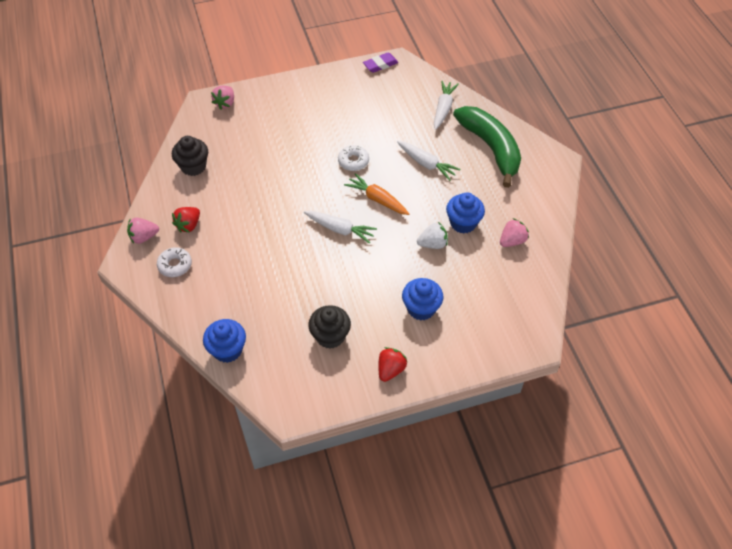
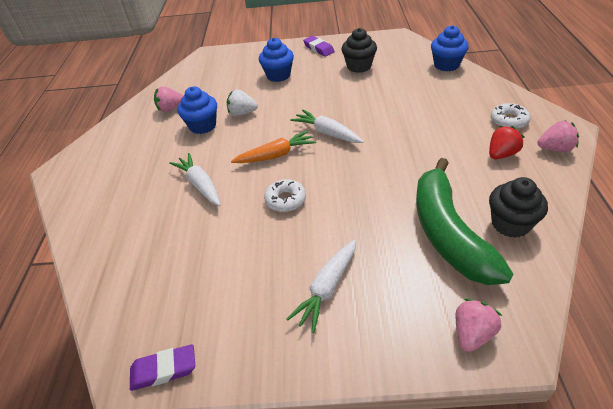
camera: 160 degrees left, 10 degrees down
(377, 199) = (276, 155): orange carrot -> orange carrot turned 75 degrees counterclockwise
(390, 370) = (318, 49): red strawberry -> purple eraser
(443, 109) = (126, 256): white carrot -> white carrot (327, 288)
(490, 148) = (114, 193): green banana -> green banana (448, 233)

